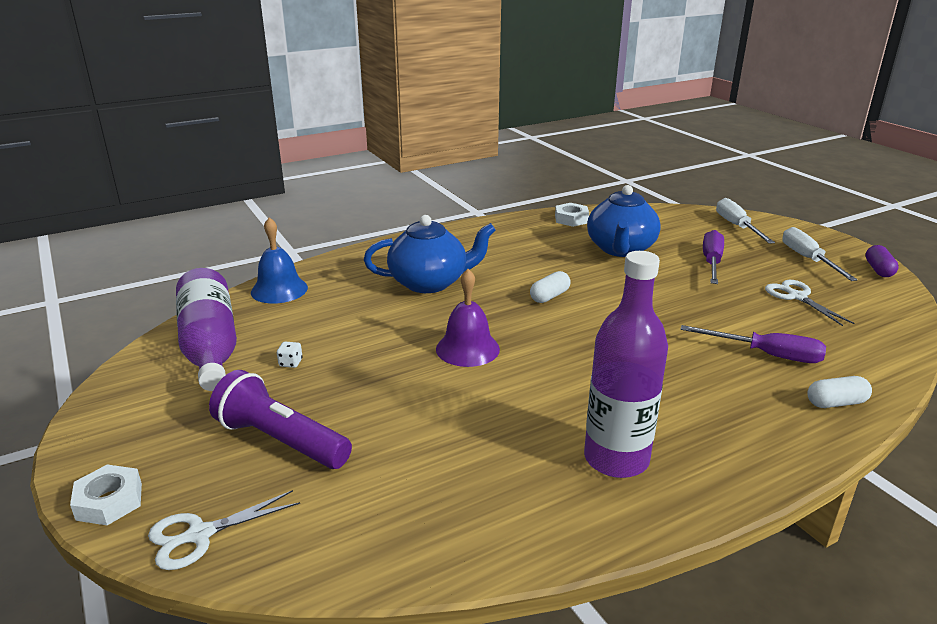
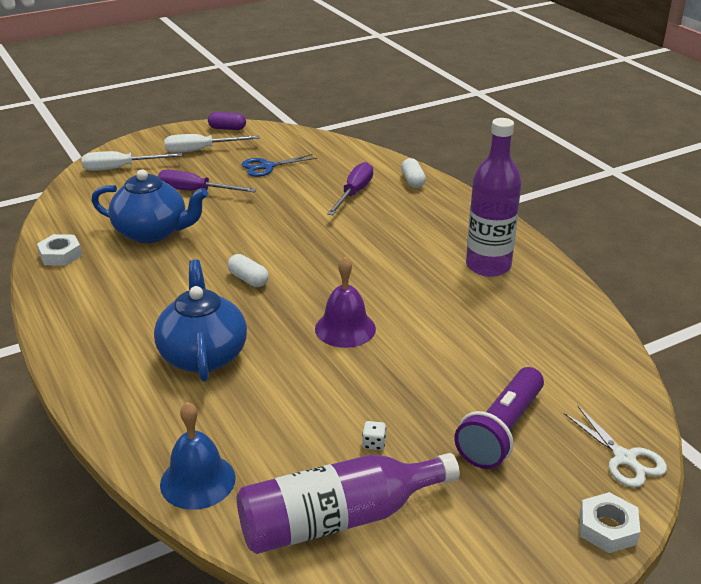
camera: 90 degrees left, 5 degrees up
(796, 296) = (266, 167): white scissors -> blue scissors

